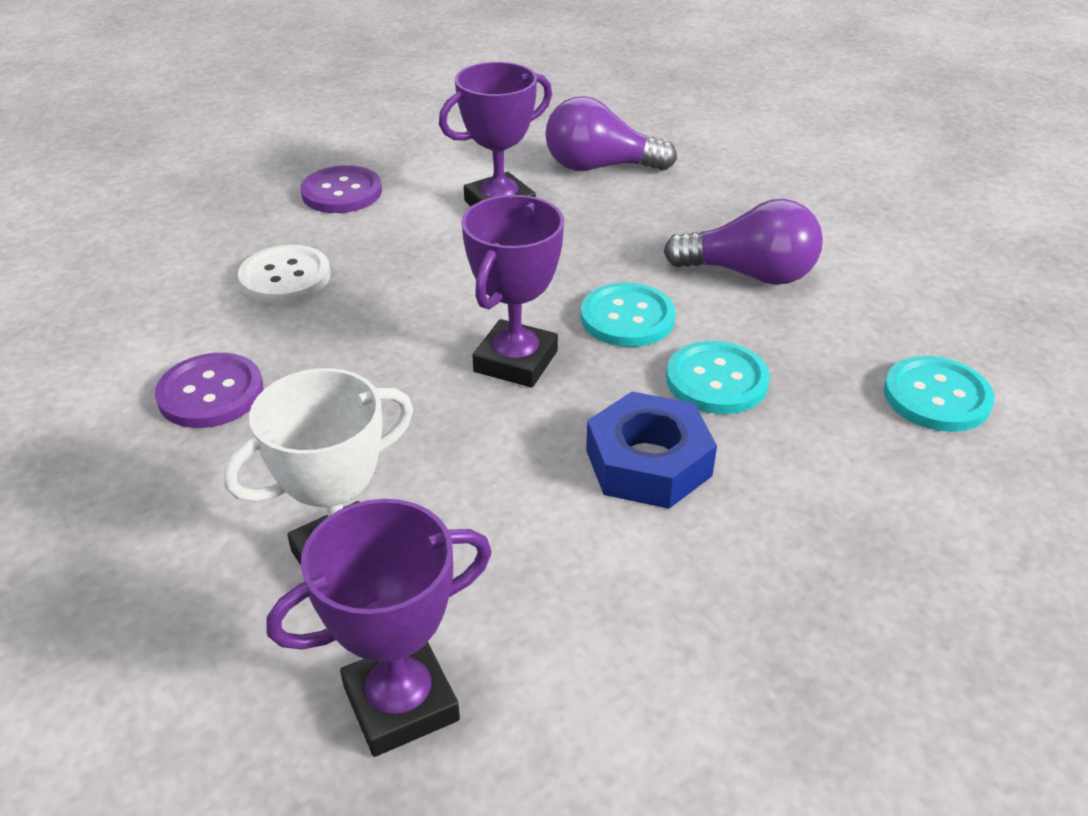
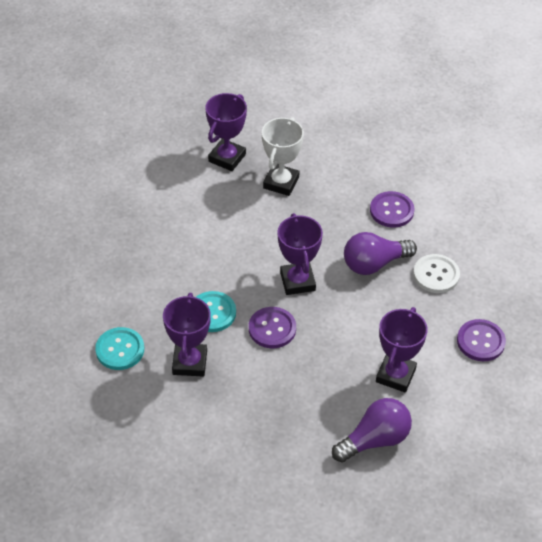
camera: 145 degrees right, 10 degrees up
(627, 318) = (272, 329): turquoise button -> purple button
(648, 463) = (213, 262): blue nut -> none
(749, 274) = (237, 388): purple light bulb -> purple light bulb (374, 263)
(809, 330) = (189, 362): none -> purple trophy

